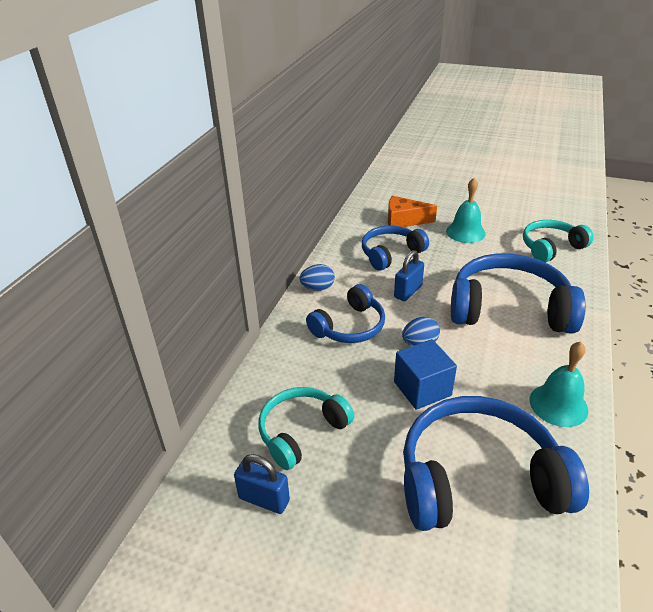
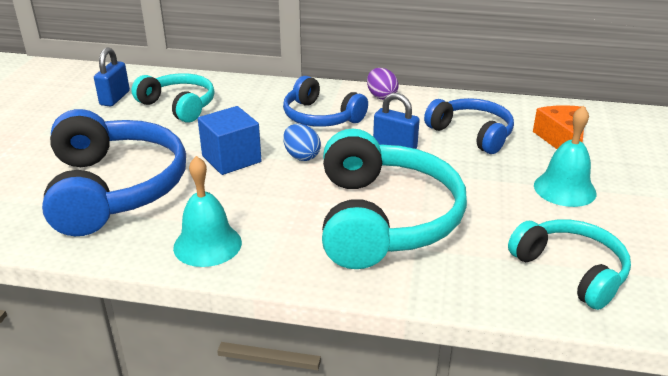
camera: 80 degrees right, 5 degrees down
(317, 288) = (381, 96): blue egg -> purple egg
(509, 309) = (383, 219): blue headphones -> turquoise headphones

